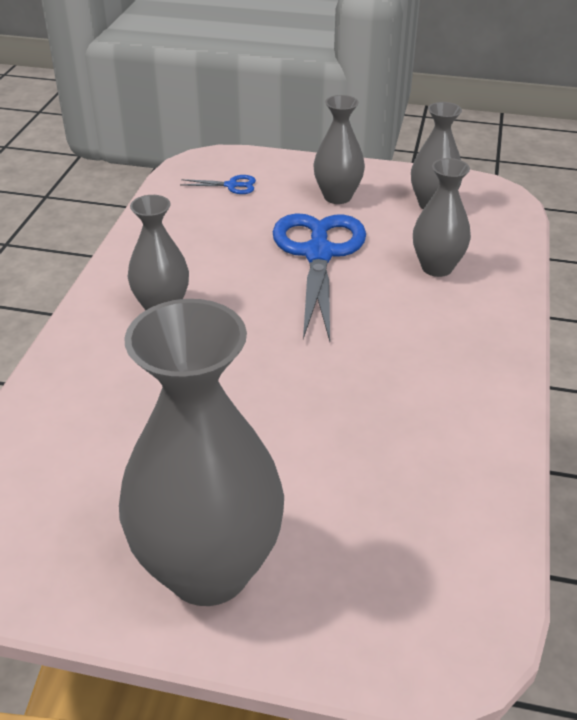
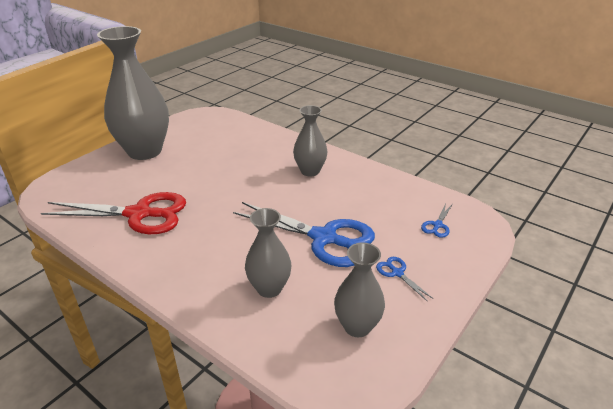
camera: 115 degrees right, 5 degrees down
(337, 196) = (397, 273): grey vase -> blue scissors
(410, 449) = (139, 214): none -> red scissors

